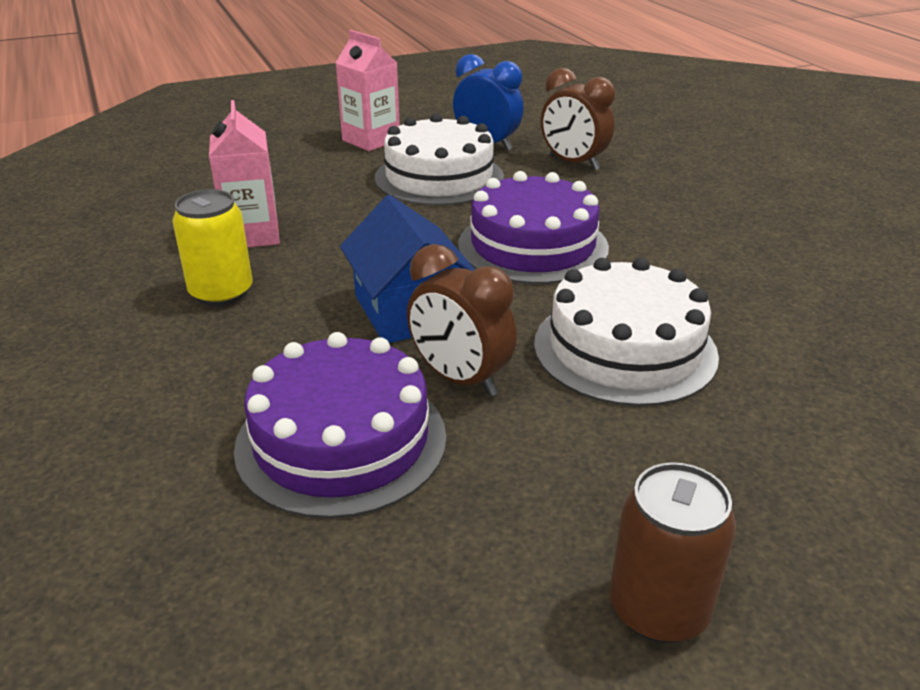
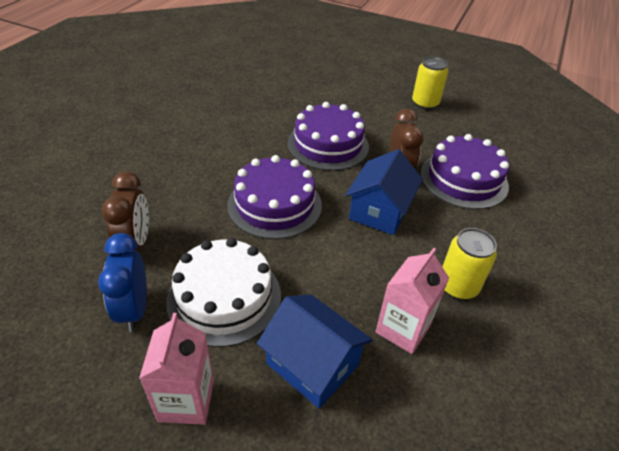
camera: 135 degrees left, 10 degrees up
(308, 185) = (312, 364): none -> blue house
(624, 349) = (328, 144): white cake -> purple cake
(658, 609) = (425, 103): brown can -> yellow can

